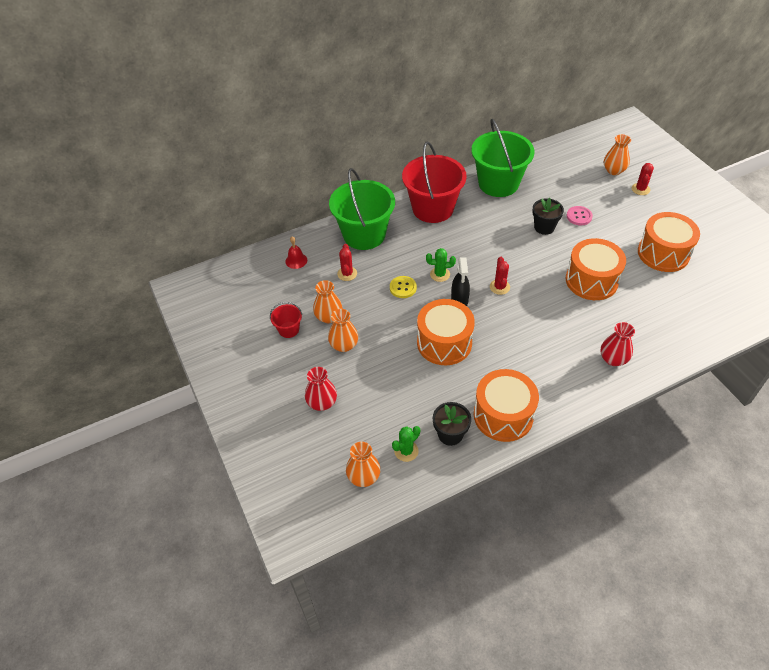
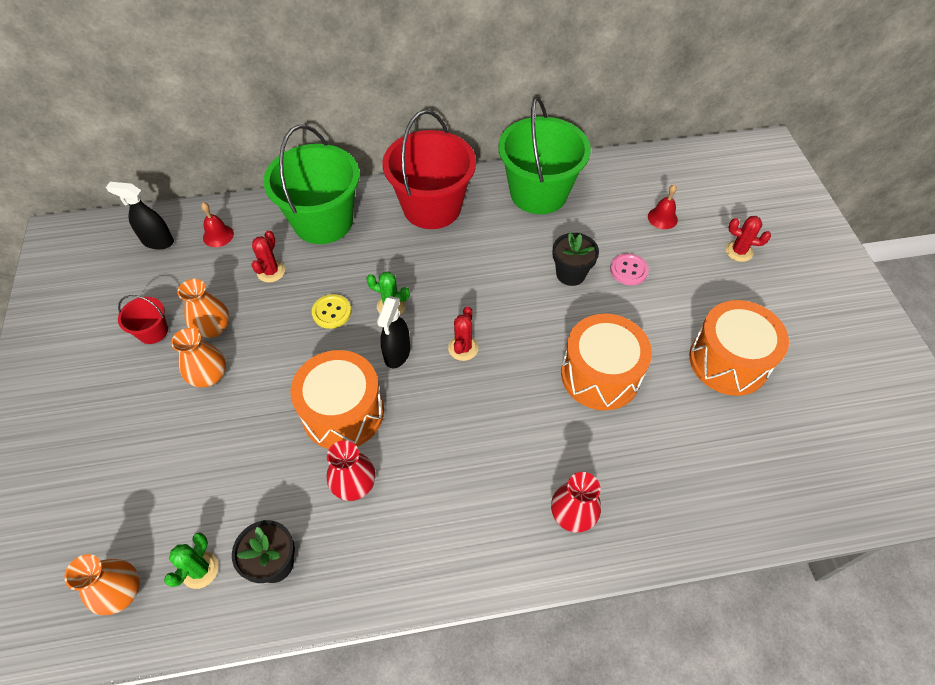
camera: 15 degrees right, 5 degrees up
(255, 274) = (158, 241): none -> black spray bottle
(322, 403) = (132, 455): red vase -> red vase (354, 484)
(406, 451) = (200, 570): green cactus -> green cactus turned 45 degrees counterclockwise
(503, 415) = (365, 557): orange drum -> none
(584, 180) = (662, 218): none -> red bell
(614, 170) = (711, 213): orange vase -> none
(640, 189) = (738, 251): red cactus -> red cactus turned 75 degrees clockwise

